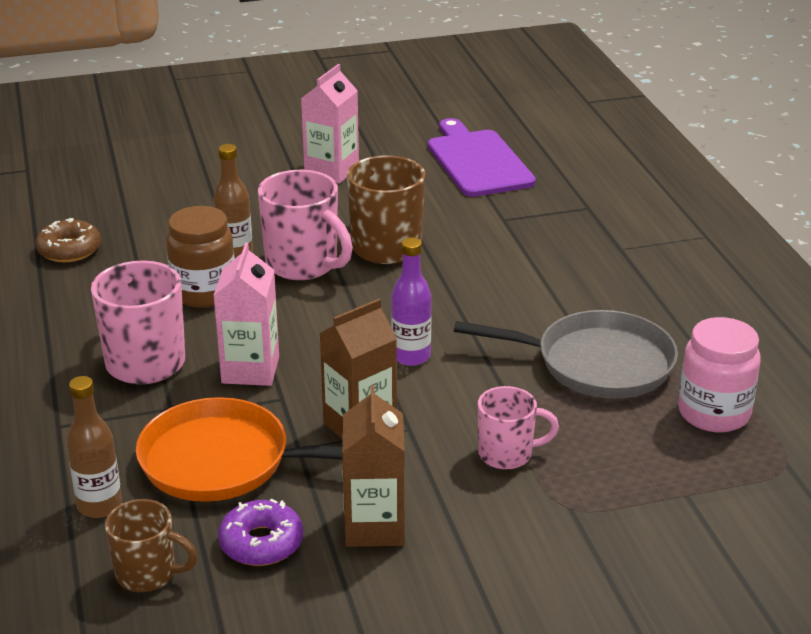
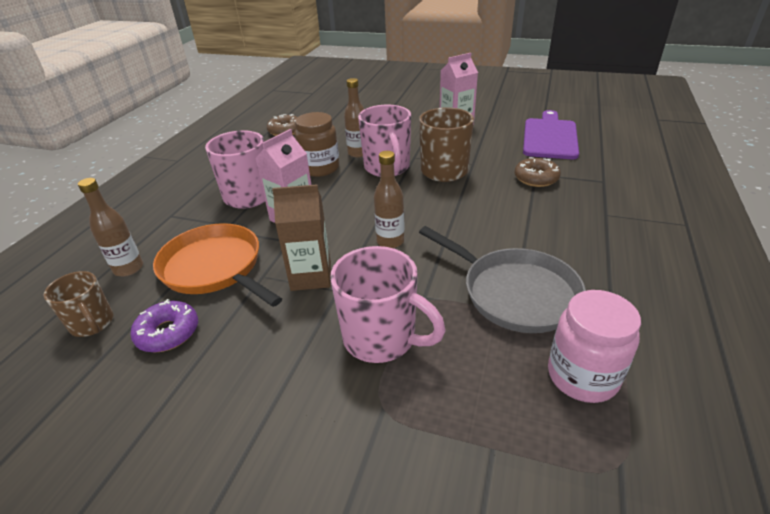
camera: 35 degrees right, 5 degrees up
(374, 527) = (239, 354): brown carton -> none
(411, 356) = (390, 241): purple bottle -> brown bottle
(507, 454) = (381, 338): pink mug -> pink mug, size x1.62
(509, 225) = (536, 178): none -> brown donut

